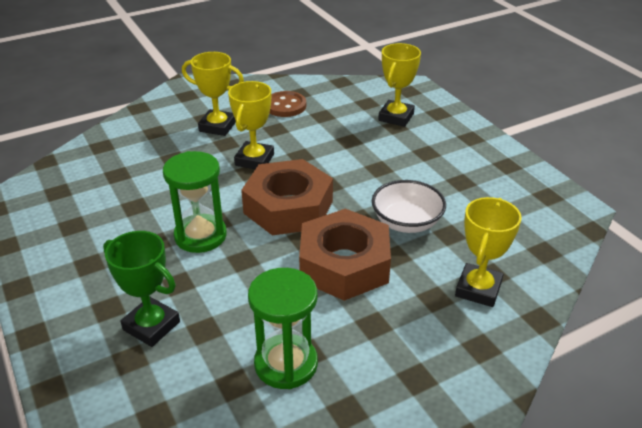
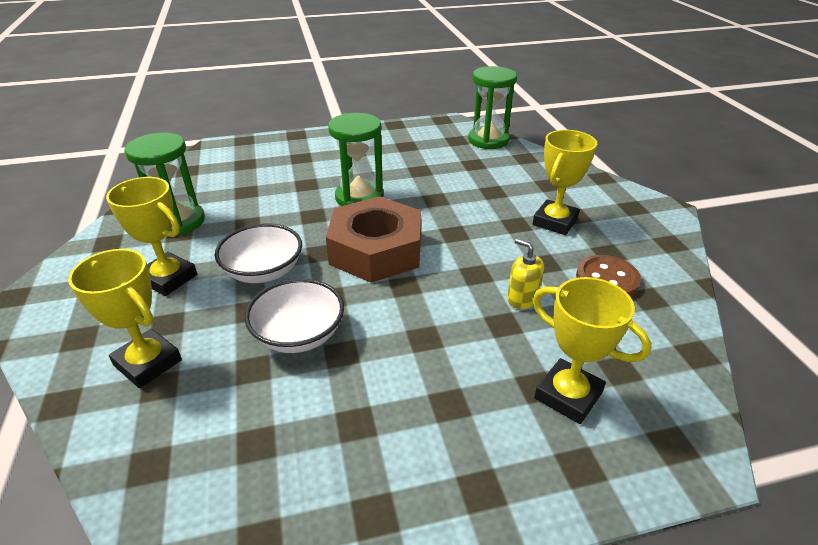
camera: 105 degrees right, 0 degrees up
(59, 170) = (488, 140): none -> green hourglass
(151, 326) = (268, 172): green trophy -> none
(254, 160) = (475, 239): yellow trophy -> yellow trophy (168, 278)
(320, 135) = (522, 299): none -> yellow soap dispenser
(344, 264) = (263, 271): brown nut -> white bowl

